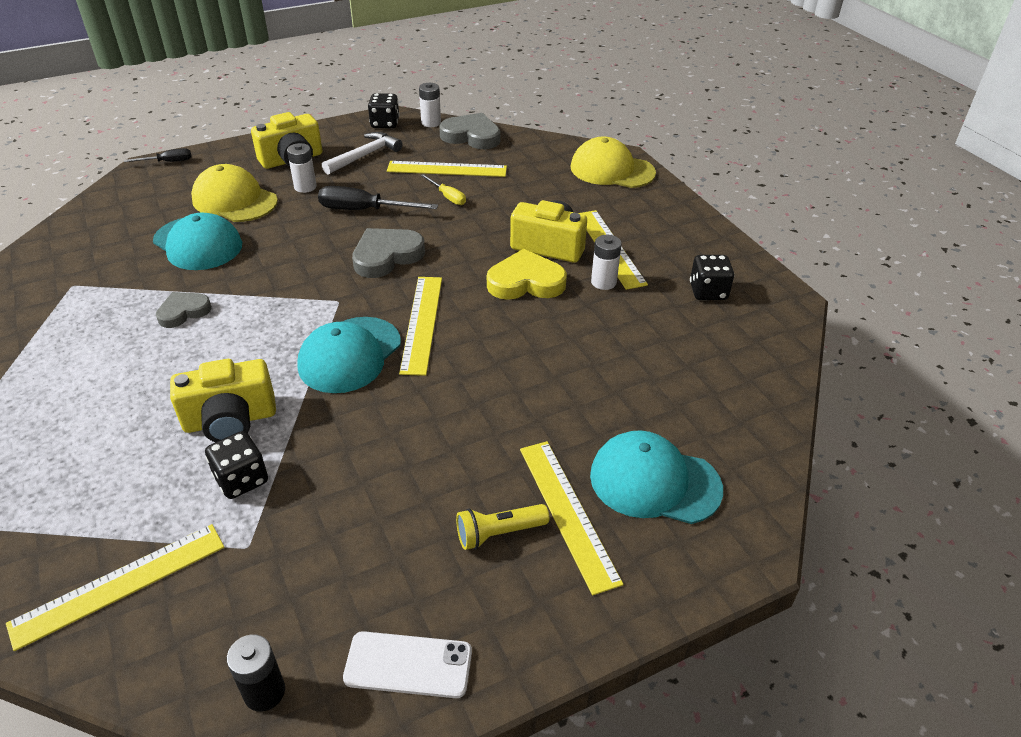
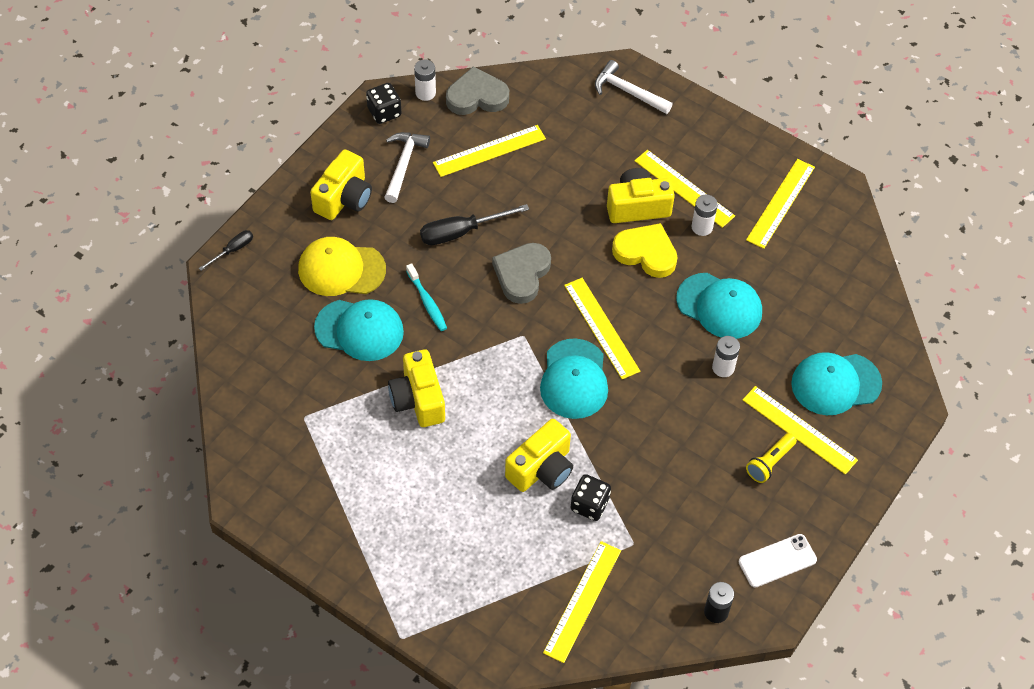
camera: 30 degrees left, 15 degrees up
(183, 312) = (418, 399): grey heart -> yellow camera
(279, 245) = (427, 302): none -> turquoise toothbrush
(305, 187) = (387, 226): white battery -> white battery (723, 368)
(447, 197) = (517, 185): yellow screwdriver -> none
(526, 282) = (646, 253): yellow heart -> yellow heart turned 60 degrees clockwise
(567, 352) = (719, 306): none -> turquoise cap
(612, 170) = (627, 91): yellow cap -> white hammer
(708, 292) = (780, 203): black dice -> yellow ruler

